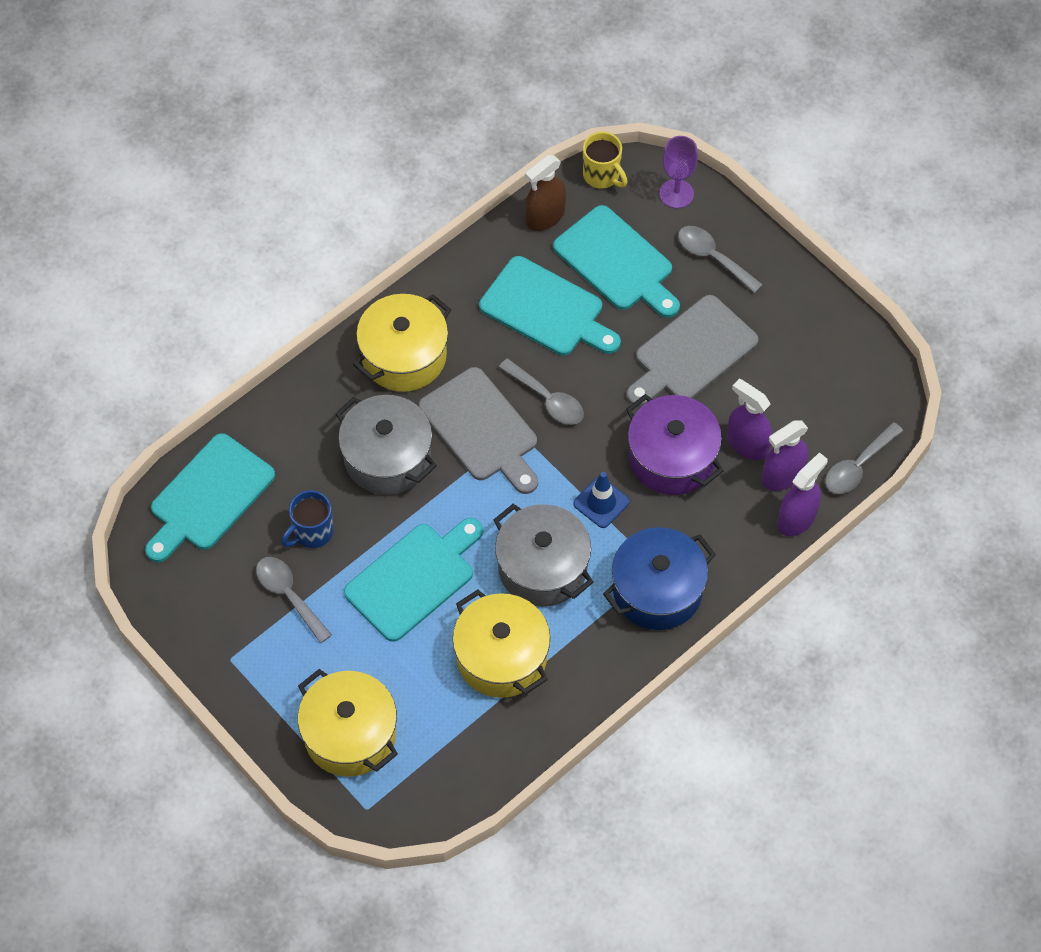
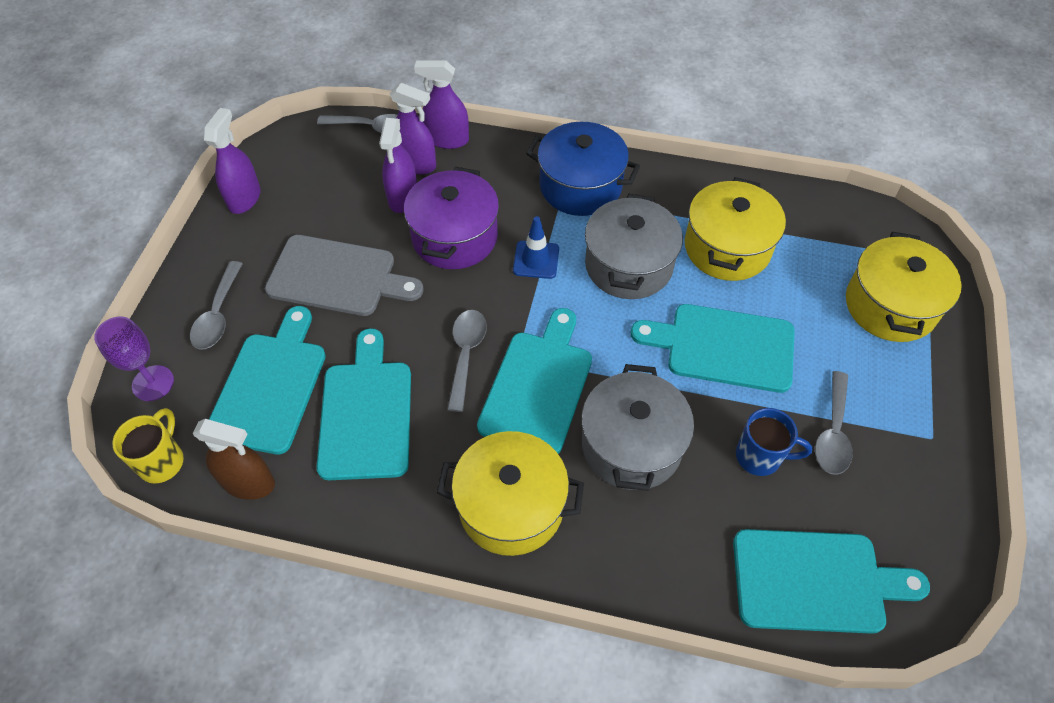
camera: 125 degrees left, 5 degrees down
(481, 429) = (538, 387): grey cutting board -> turquoise cutting board
(834, 327) = (244, 198): none -> purple spray bottle

